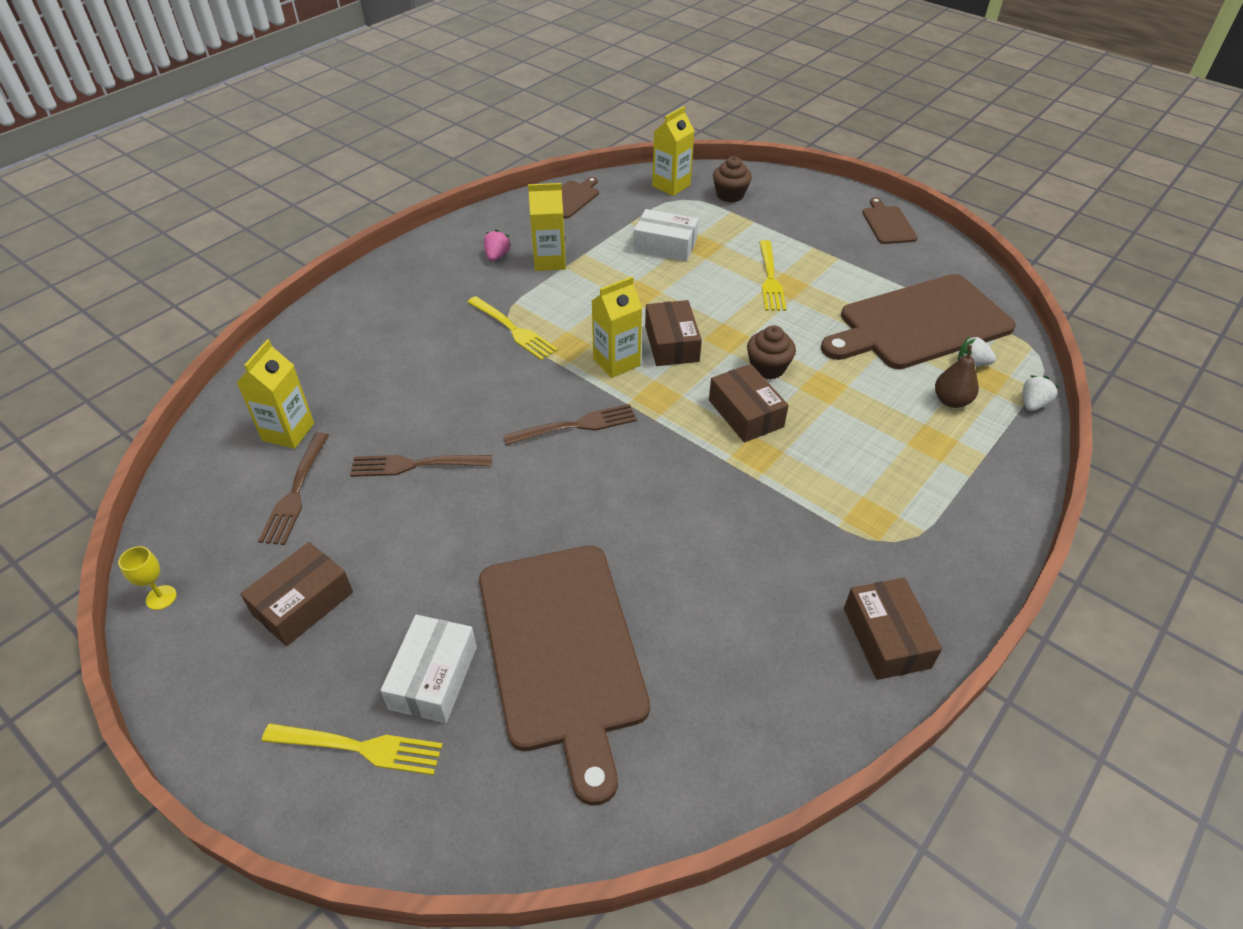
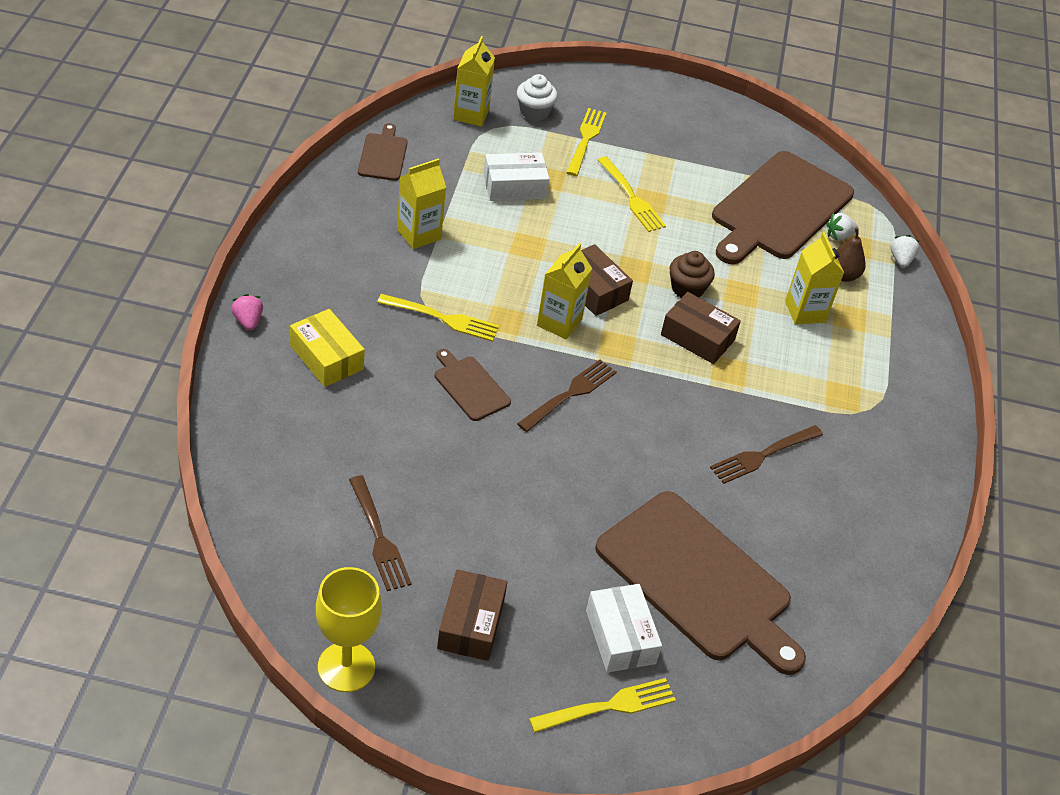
camera: 35 degrees left, 0 degrees up
(161, 597) = (346, 667): yellow goblet -> yellow goblet, size x2.08
(288, 432) = (320, 486): yellow carton -> yellow carton (805, 312)
(389, 332) = (326, 357): none -> yellow box
(415, 465) = (462, 476): brown fork -> brown fork (763, 455)
(497, 256) = (363, 243): pink strawberry -> pink strawberry (248, 321)
(730, 195) = (534, 112): brown cupcake -> white cupcake
(761, 225) = (585, 139): none -> yellow fork
(886, 638) = (906, 484): brown box -> none
(888, 224) = (694, 109): brown cutting board -> brown cutting board (470, 386)

